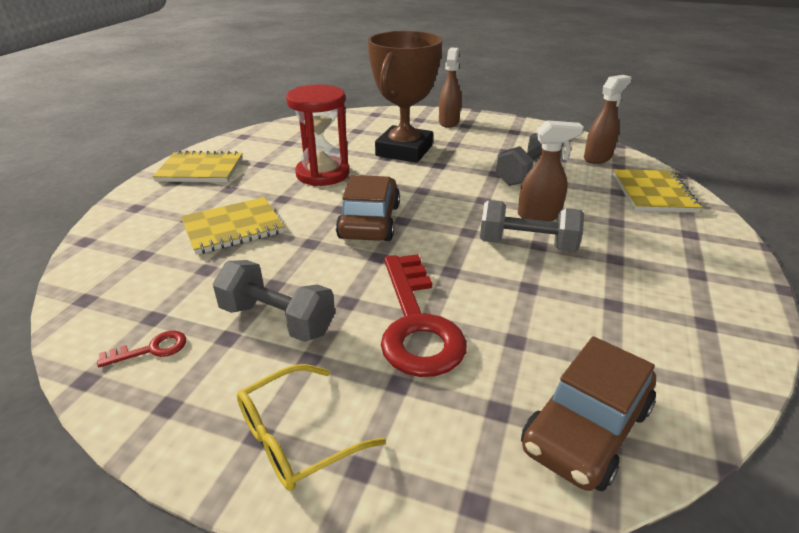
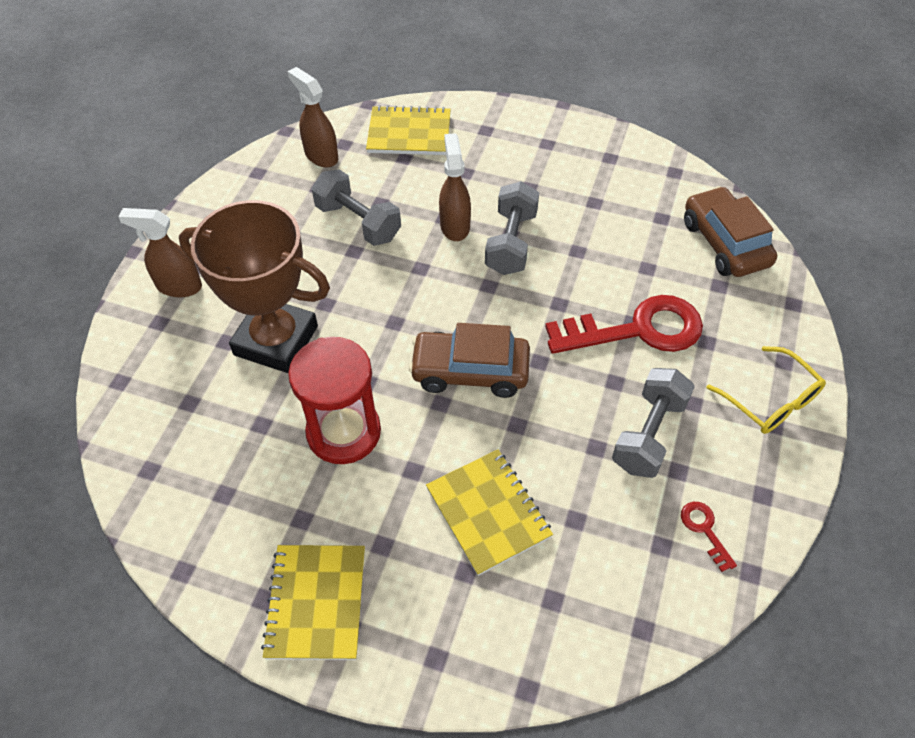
camera: 90 degrees left, 20 degrees up
(586, 428) = (725, 243): brown car -> brown car turned 150 degrees counterclockwise

